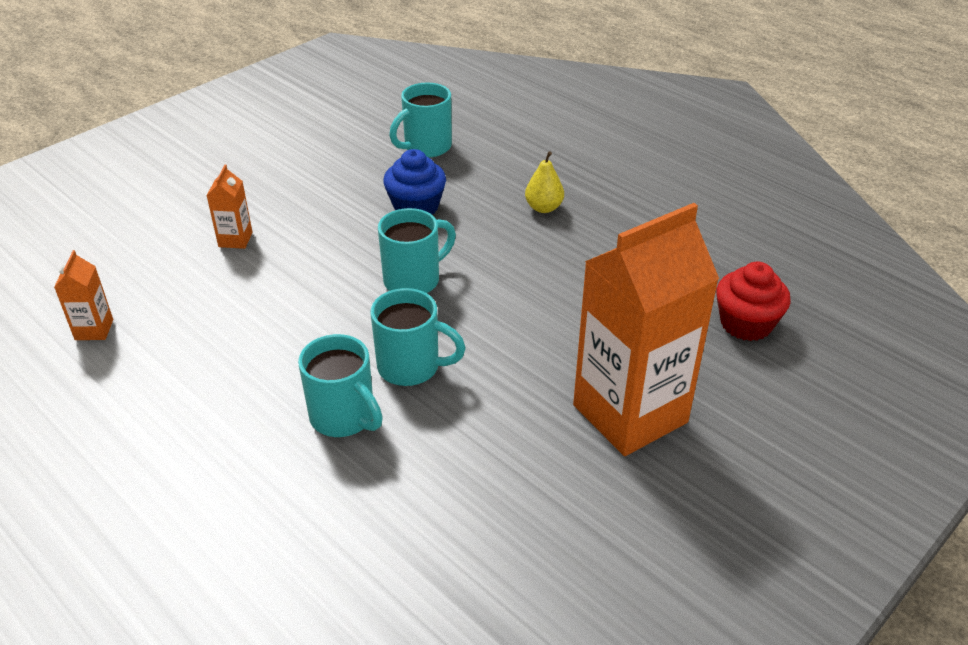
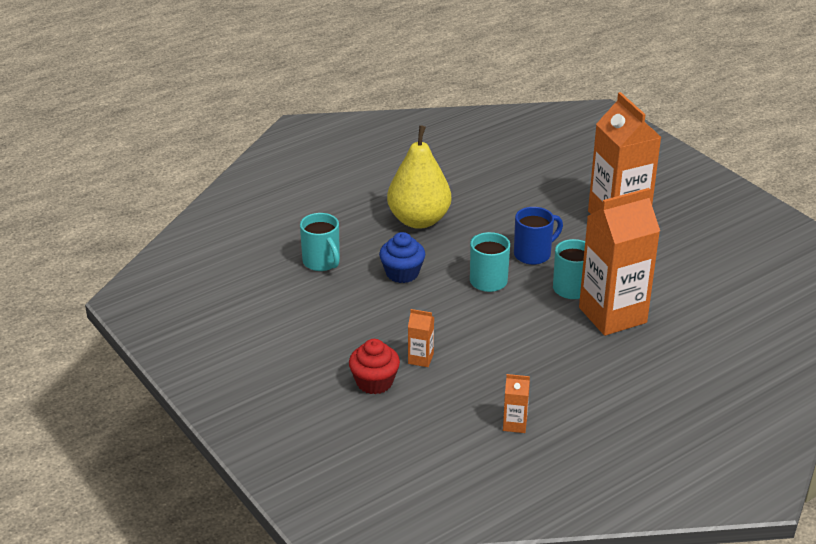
camera: 80 degrees left, 5 degrees down
(344, 417) = (612, 315): turquoise mug -> orange carton
(491, 320) = (533, 254): none -> blue mug
(543, 208) = (419, 220): yellow pear -> yellow pear, size x2.33
(746, 324) = (551, 169): red cupcake -> red cupcake (374, 382)

